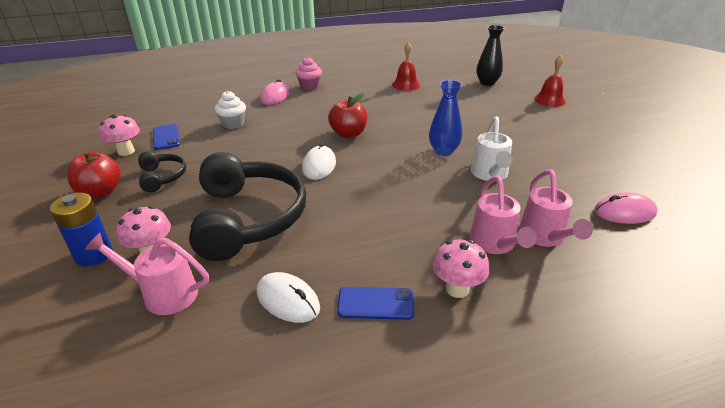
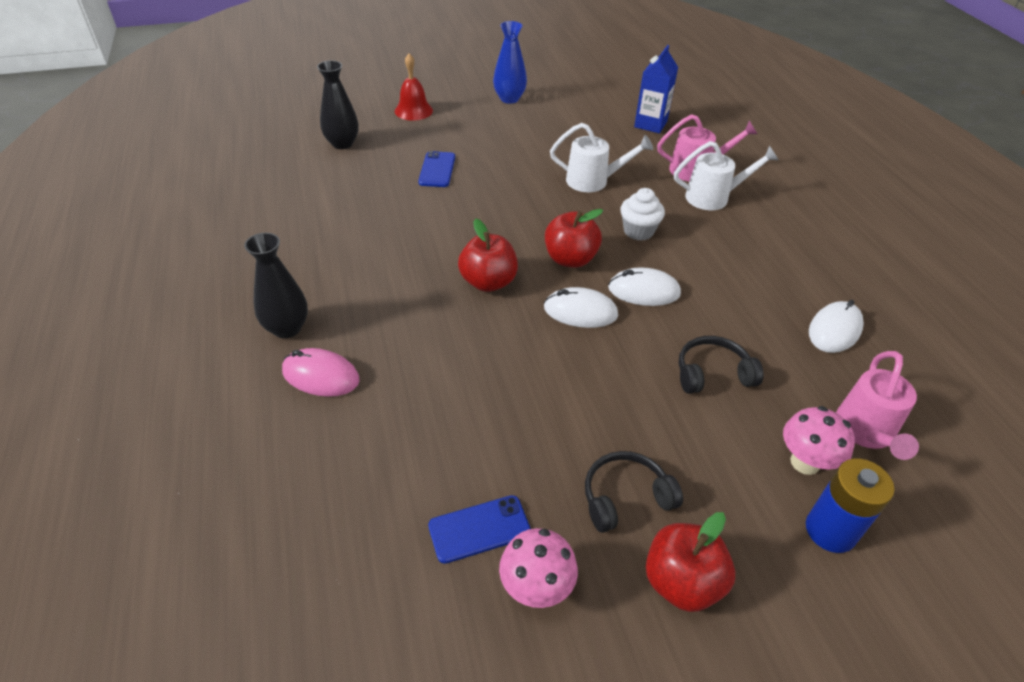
camera: 90 degrees left, 10 degrees up
(233, 124) = (434, 427): white cupcake -> white cupcake (638, 231)
(248, 218) = (712, 373): black headphones -> black headphones, size x0.47
(309, 86) = (287, 328): pink cupcake -> black vase
(342, 193) = (643, 291): none -> white mouse
(375, 303) = (816, 273): blue phone -> blue phone (437, 170)
(377, 162) = (570, 259): none -> red apple
(406, 85) = (322, 215): red bell -> none
(443, 151) = (541, 205): blue vase -> blue vase (509, 99)
(457, 289) = (780, 226): pink mushroom -> none
(494, 244) = (713, 197): pink watering can -> white watering can
(624, 212) = (650, 124): pink mouse -> blue carton

